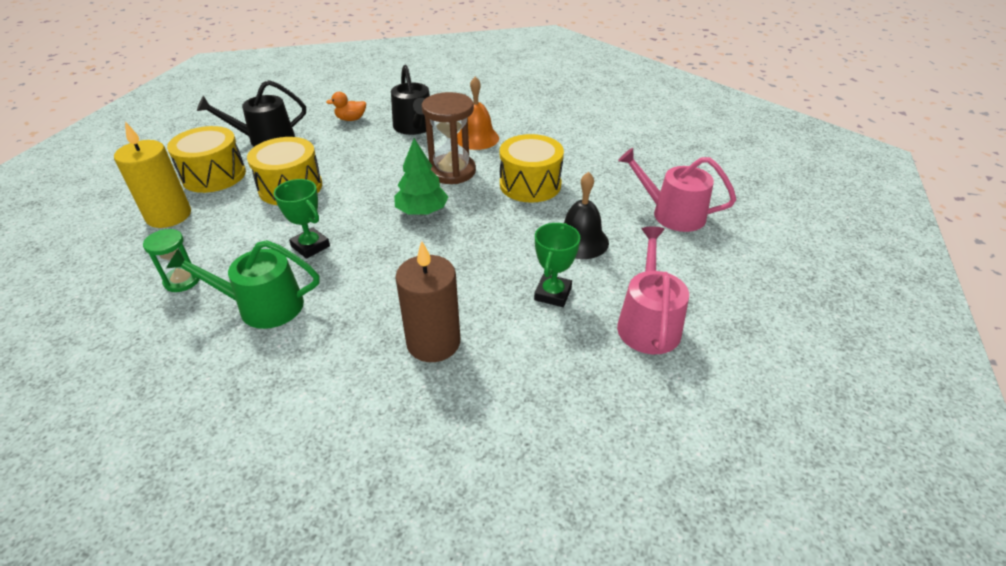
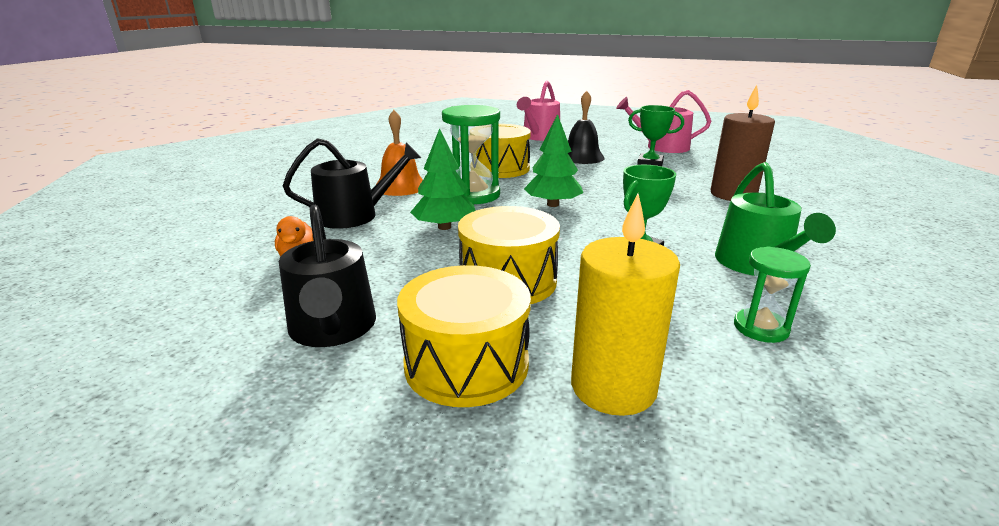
camera: 90 degrees left, 15 degrees down
(384, 162) = (444, 227): none -> green tree
(452, 171) = (473, 195): brown hourglass -> green hourglass

